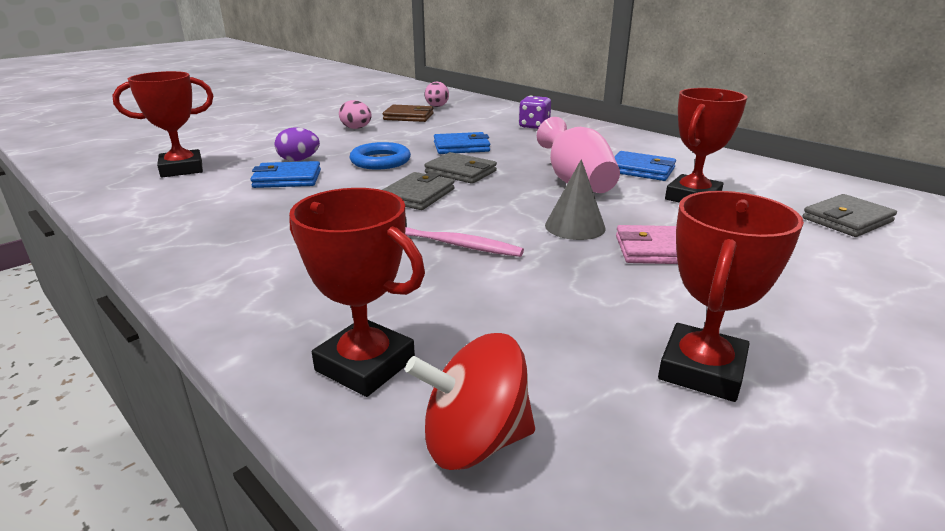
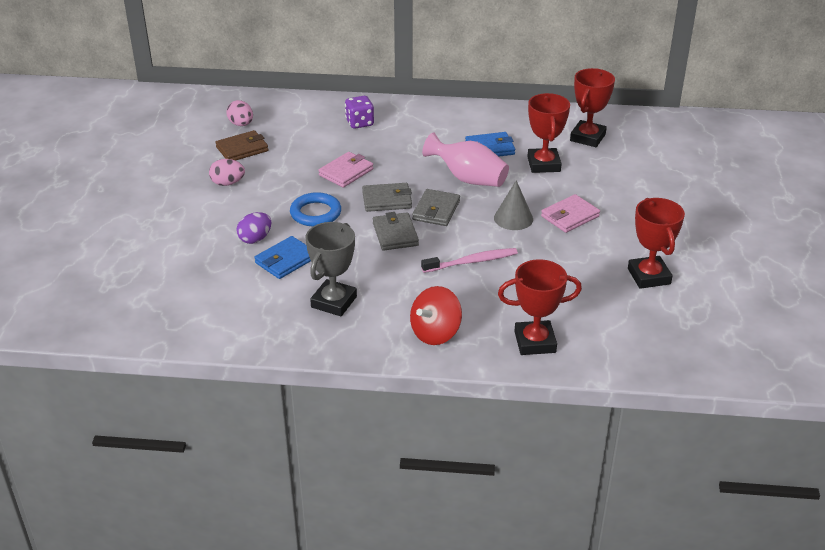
camera: 40 degrees left, 10 degrees up
(182, 169) = (187, 288): red trophy -> red trophy (587, 137)
(252, 219) = (334, 302): none -> grey trophy
(461, 147) = (346, 172): blue wallet -> pink wallet
(474, 441) = (611, 345): red spinning top -> red spinning top (435, 333)
(847, 220) = (628, 151): grey wallet -> grey wallet (436, 210)

